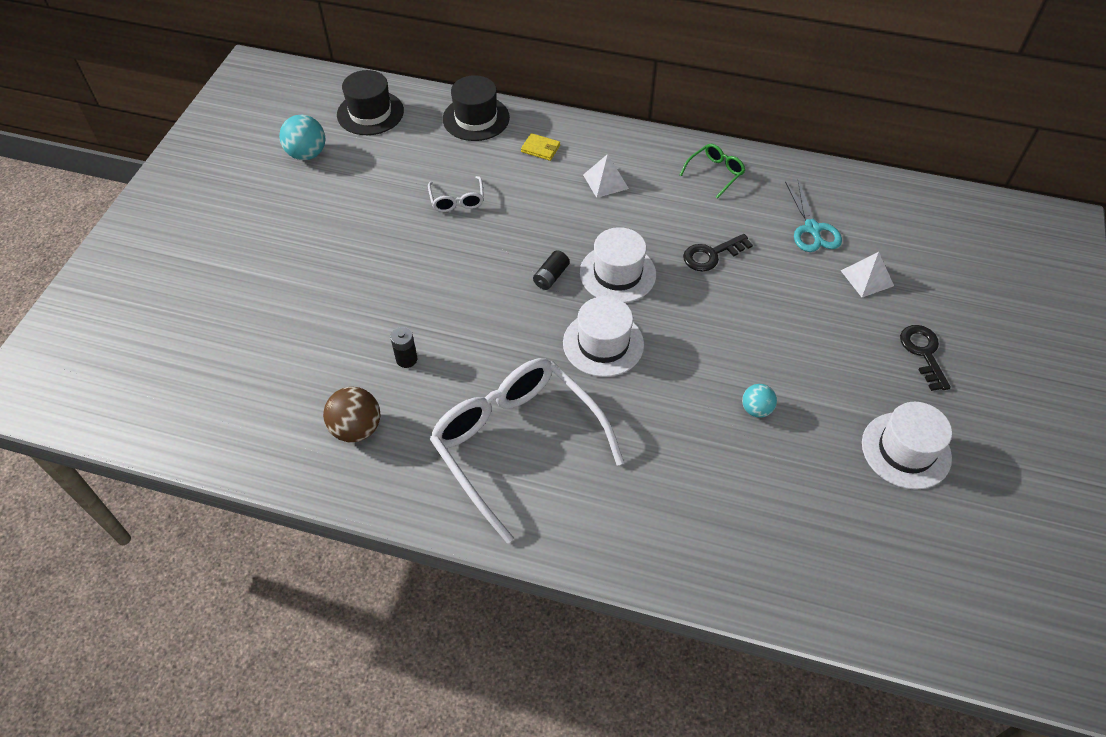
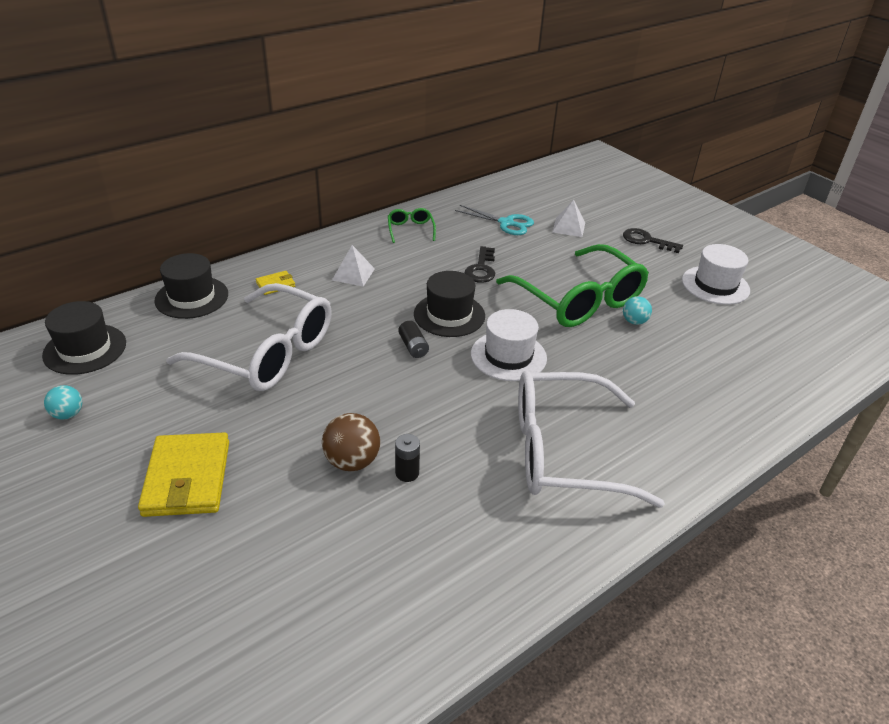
camera: 55 degrees left, 15 degrees down
(304, 249) = (187, 478): none -> yellow wallet
(307, 154) = (68, 414): turquoise ball -> turquoise ball, size x0.62
(356, 429) = (453, 549): brown ball -> brown ball (352, 461)
(457, 200) = (266, 352): white glasses -> white glasses, size x2.38
(617, 273) = (449, 315): white hat -> black hat
(744, 349) = (578, 299): none -> green glasses

